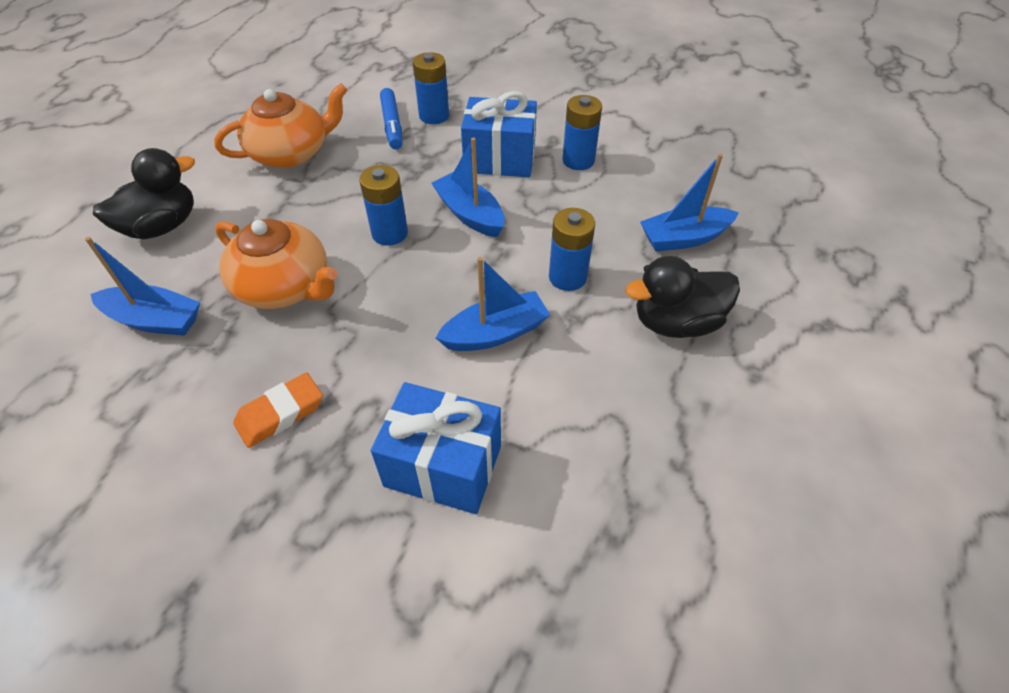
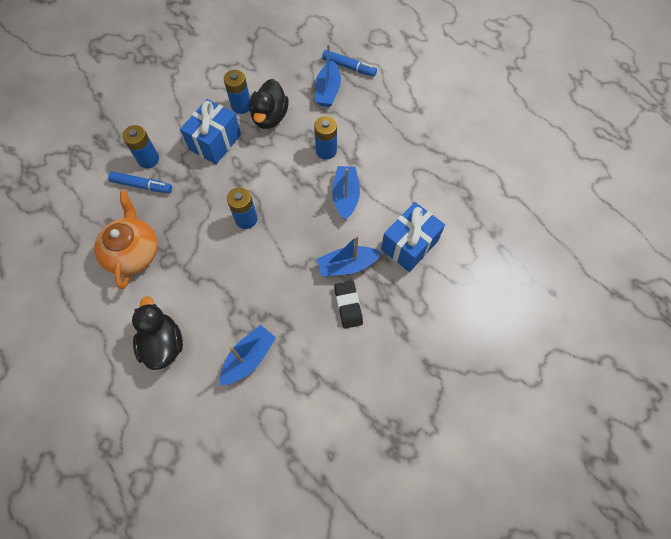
camera: 65 degrees left, 15 degrees up
(280, 413) = (348, 305): orange eraser -> black eraser
(285, 286) = (259, 283): orange teapot -> none
(470, 214) = (254, 175): blue boat -> blue boat (347, 265)
(676, 322) = (377, 122): black duck -> black duck (270, 117)
(755, 246) = (349, 67): none -> blue marker

